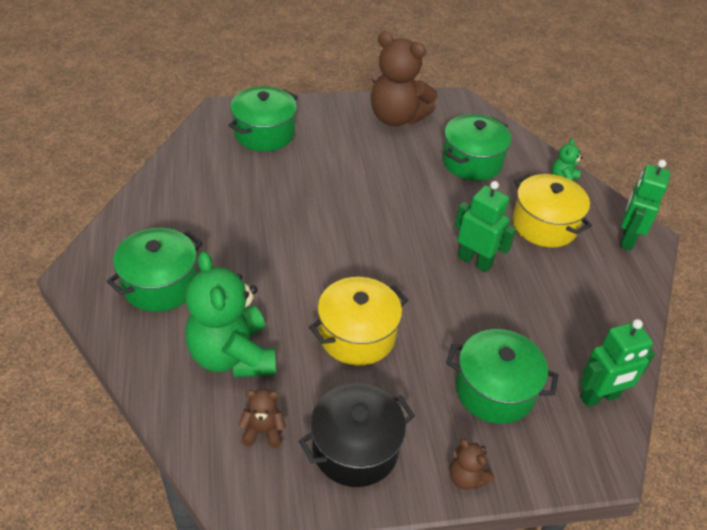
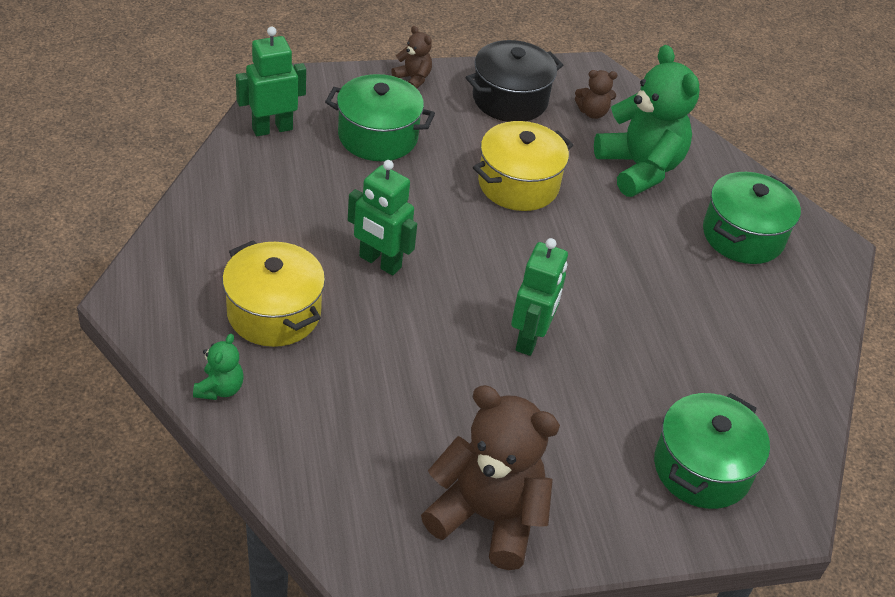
camera: 175 degrees right, 0 degrees up
(472, 161) = (362, 421): green pot -> none
(627, 238) = (160, 294): green robot -> green robot (530, 338)

